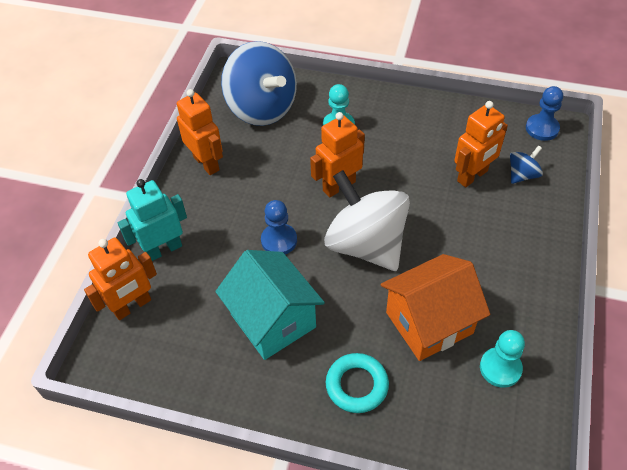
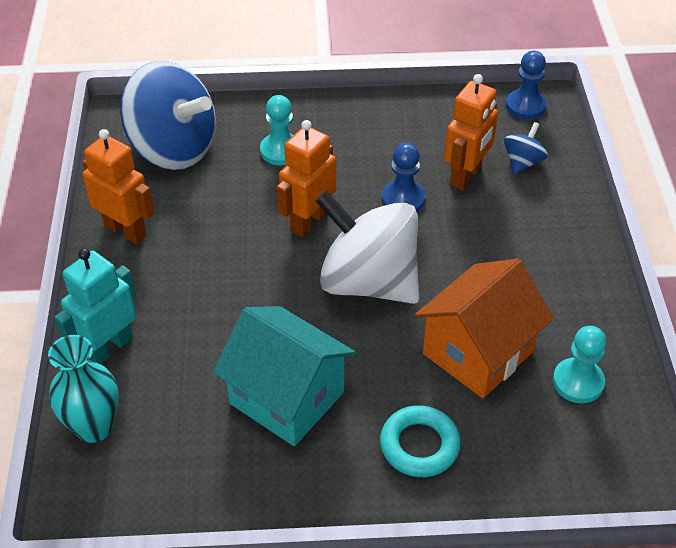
camera: 20 degrees left, 5 degrees down
(132, 306) = (94, 427): orange robot -> turquoise vase
(279, 240) = (257, 302): blue pawn -> blue pawn (403, 199)

